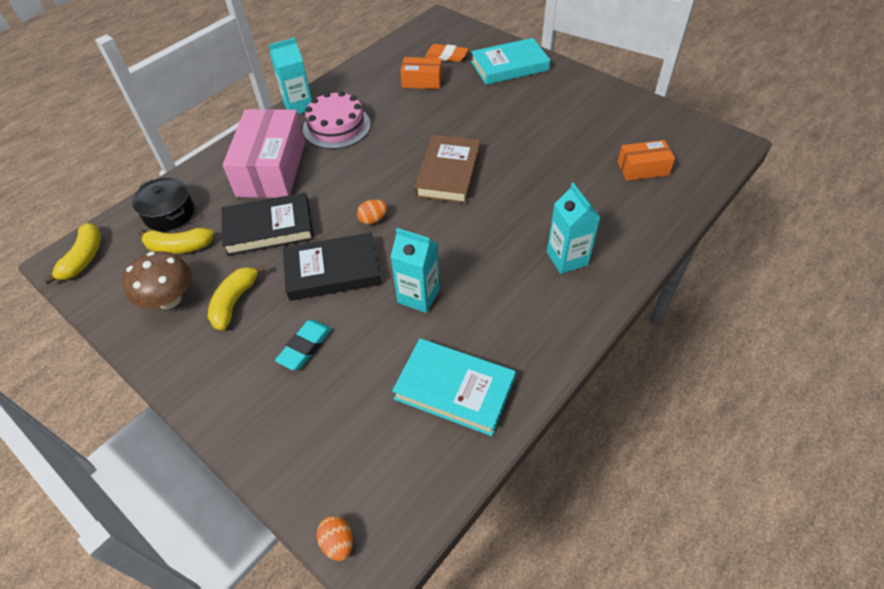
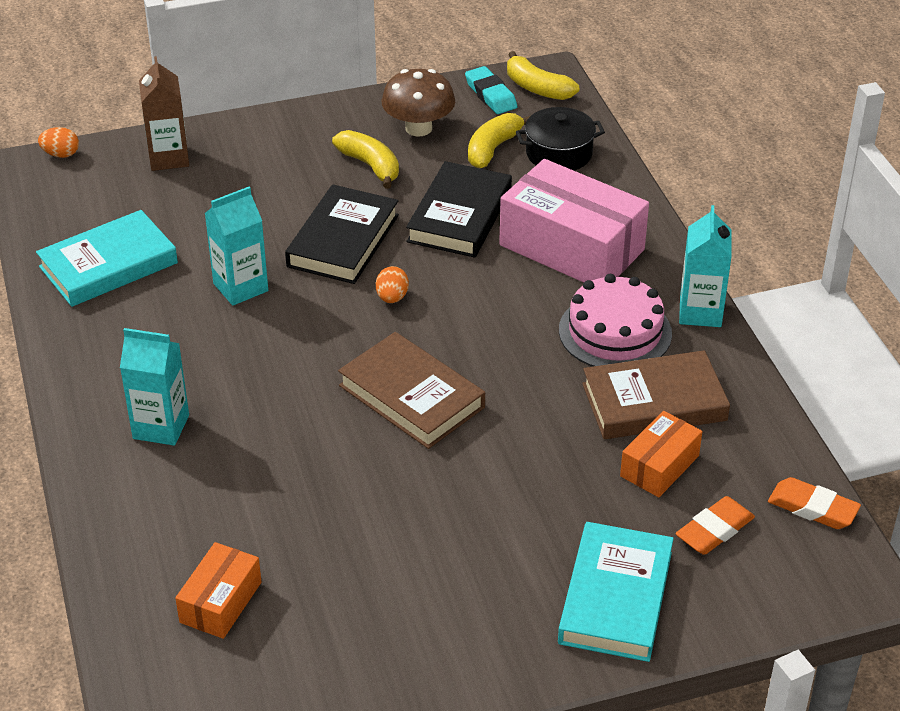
camera: 120 degrees right, 10 degrees down
(294, 444) = (169, 158): none -> brown carton
(305, 347) = (263, 193): turquoise eraser -> turquoise eraser (490, 95)
(380, 97) = (654, 402): none -> brown book
(409, 38) = (813, 508): none -> orange eraser

